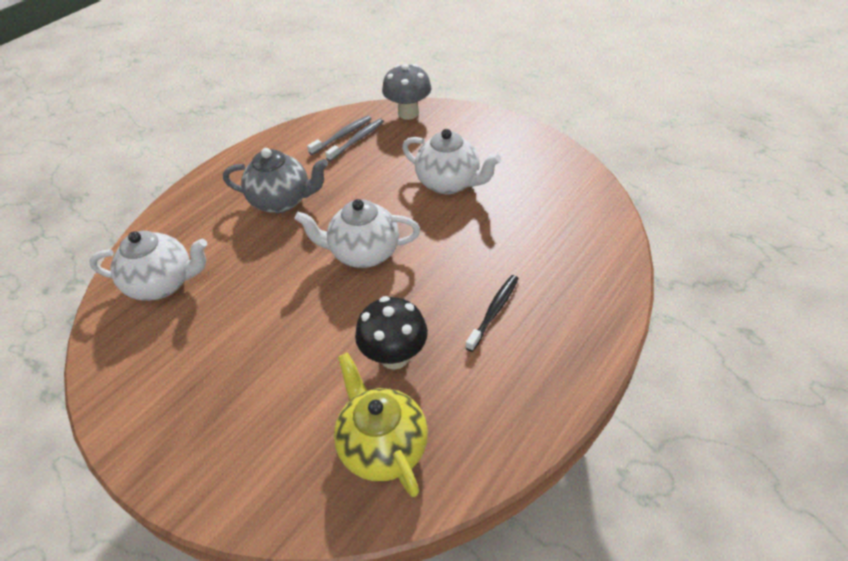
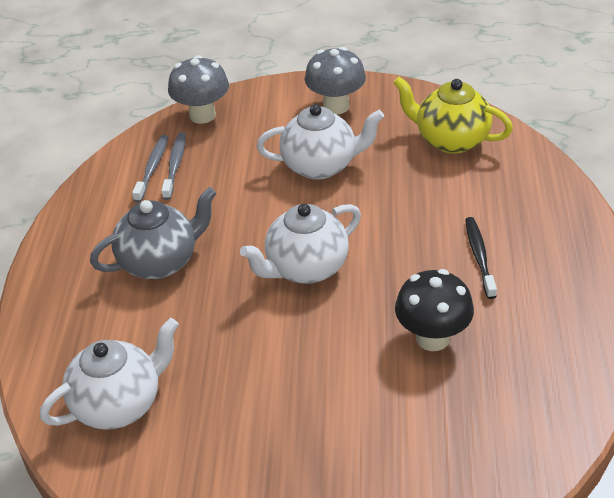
camera: 35 degrees left, 5 degrees down
(382, 446) = (498, 411): yellow teapot -> yellow teapot (450, 140)
(503, 144) = (336, 106): none -> grey mushroom

